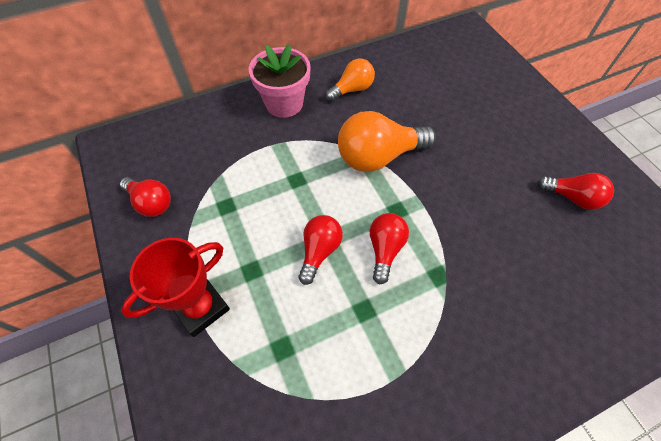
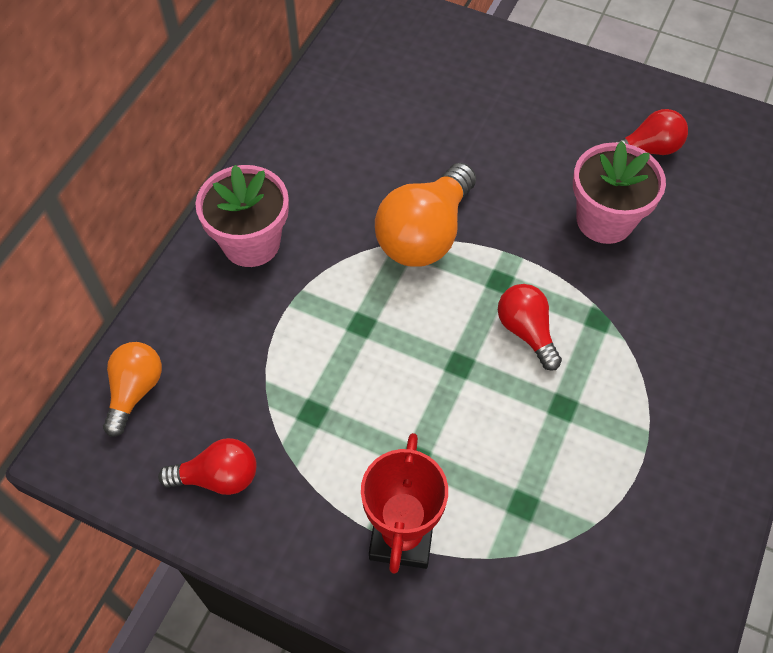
camera: 40 degrees left, 0 degrees up
(319, 251) = (464, 383): red light bulb -> none
(352, 89) = (316, 171): orange light bulb -> orange light bulb (135, 391)
(500, 220) = (604, 220): none -> pink flower pot

